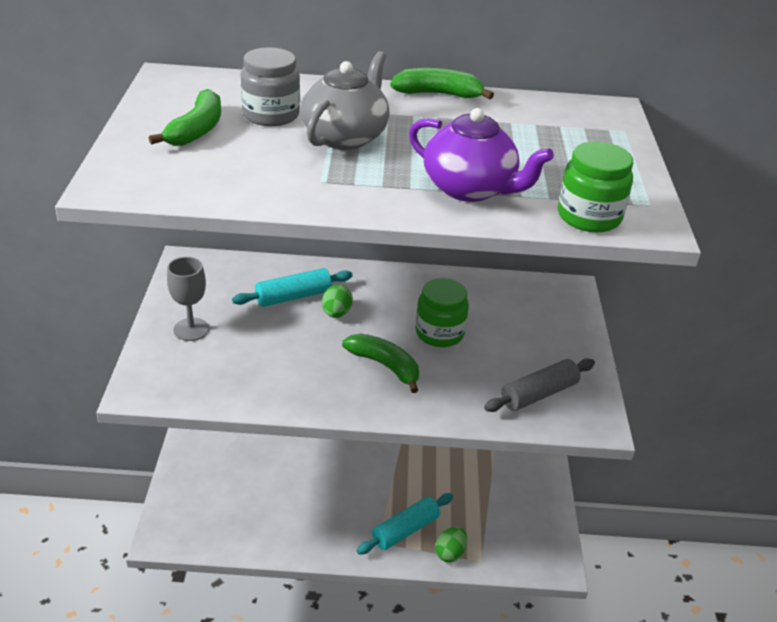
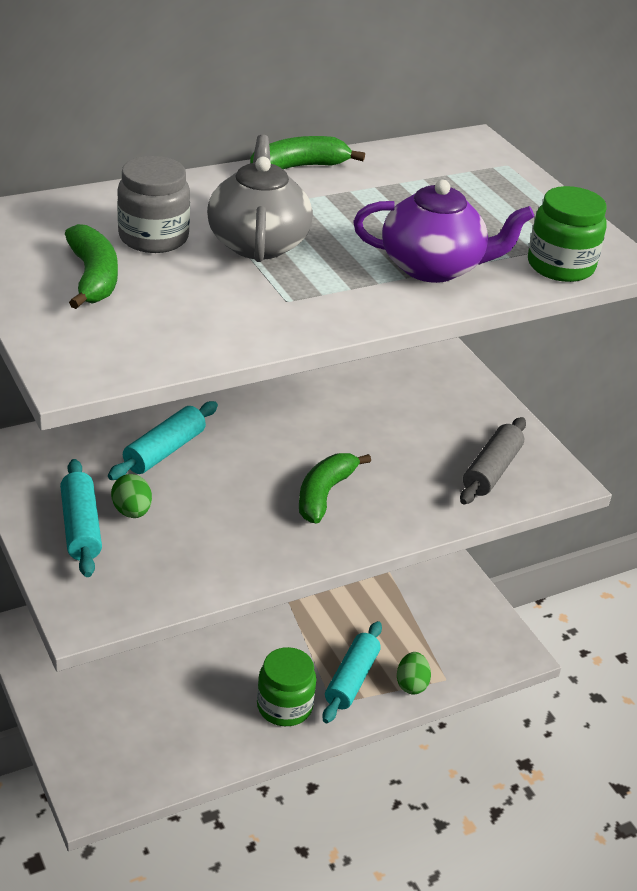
camera: 30 degrees left, 0 degrees up
(191, 329) = (81, 527): grey goblet -> turquoise rolling pin
(336, 313) = (227, 454): green egg -> green egg (132, 511)
(385, 366) = (324, 494): green banana -> green banana turned 75 degrees counterclockwise
(439, 333) = (350, 440): green jar -> green jar (284, 706)

